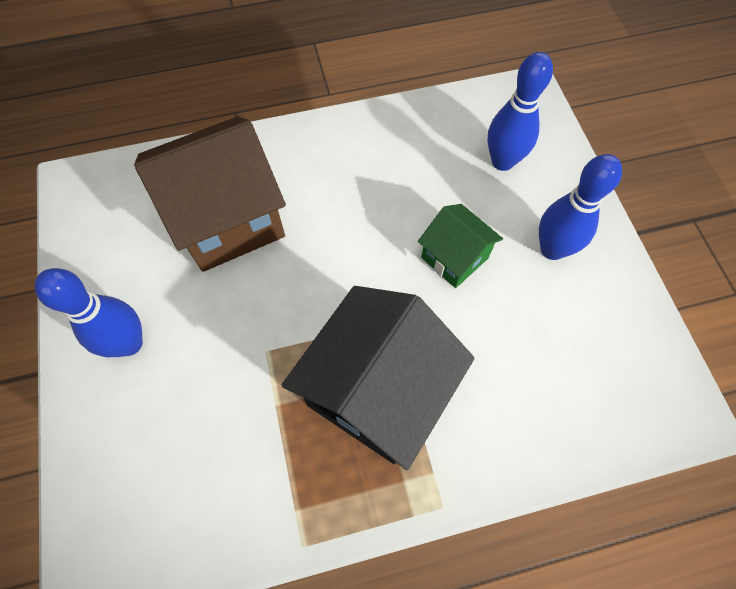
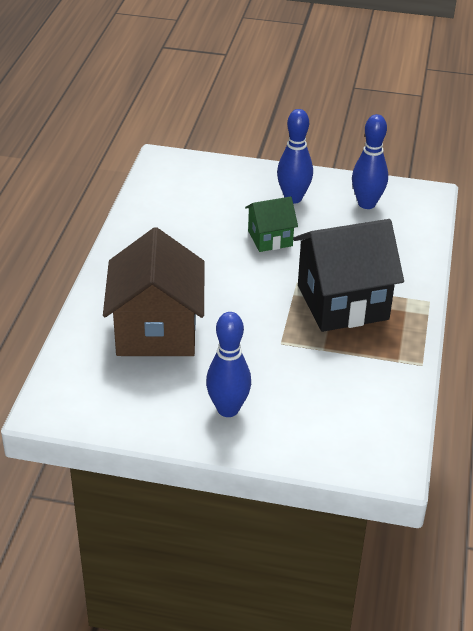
camera: 65 degrees left, 25 degrees down
(377, 392) = (342, 302): black house -> black house turned 75 degrees counterclockwise
(502, 161) = (211, 192): blue bowling pin -> blue bowling pin (366, 204)

